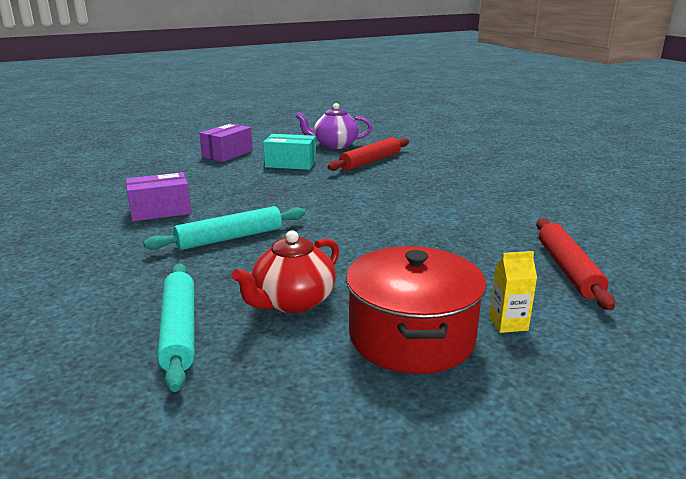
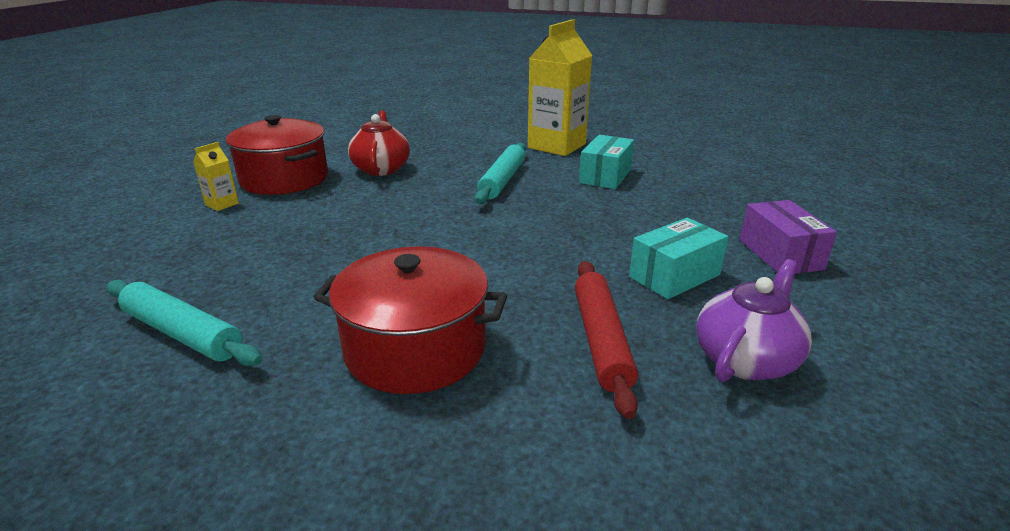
camera: 135 degrees right, 5 degrees up
(92, 252) = (556, 146): none -> yellow carton
(160, 211) = (605, 176): purple box -> turquoise box
(179, 330) = (416, 143): turquoise rolling pin -> turquoise rolling pin (182, 333)
(449, 182) = (415, 348): none -> red pot
(568, 270) = (175, 262): red rolling pin -> none

